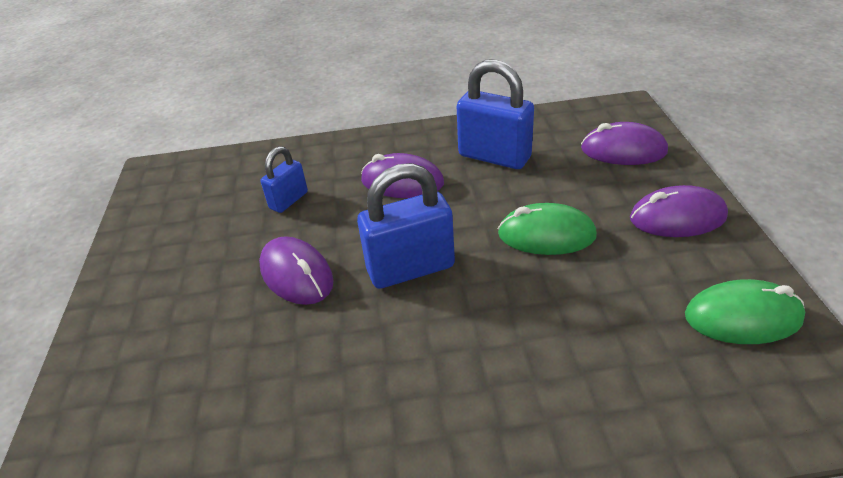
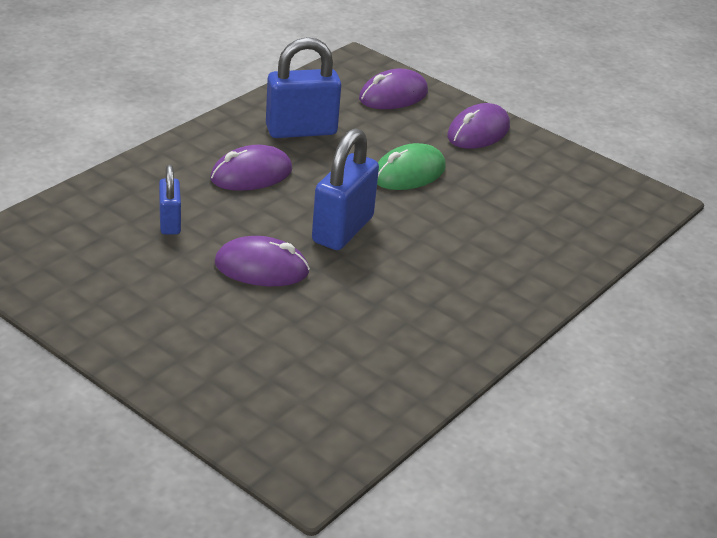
camera: 50 degrees left, 5 degrees down
(742, 317) = (570, 177): green mouse -> none

